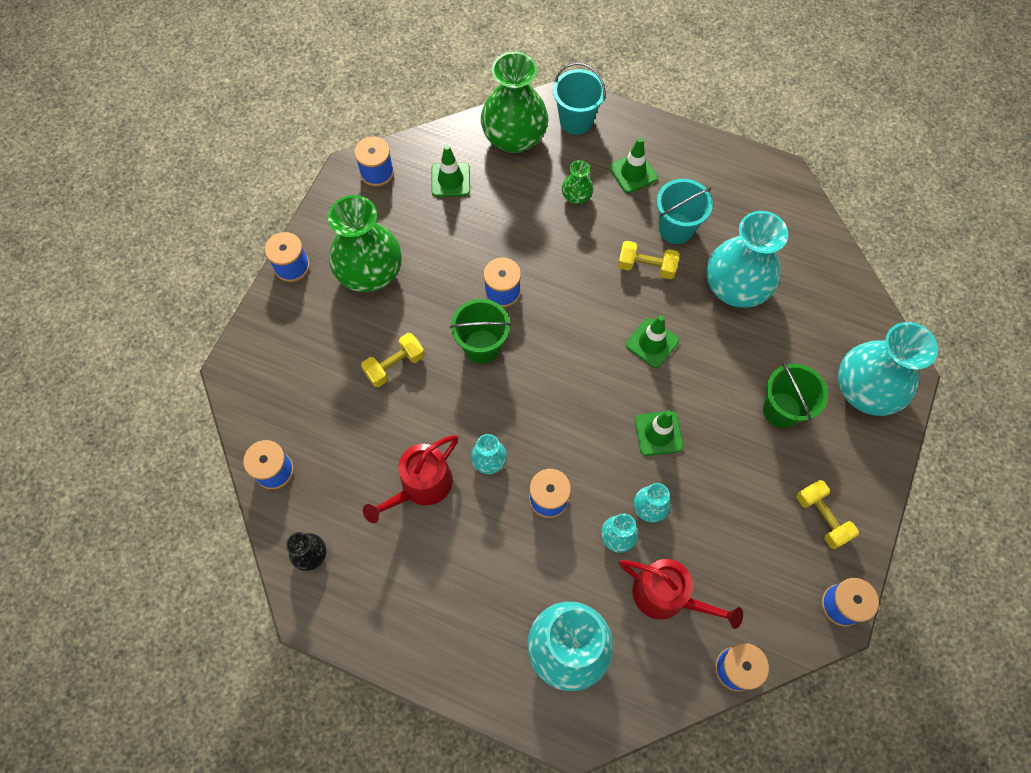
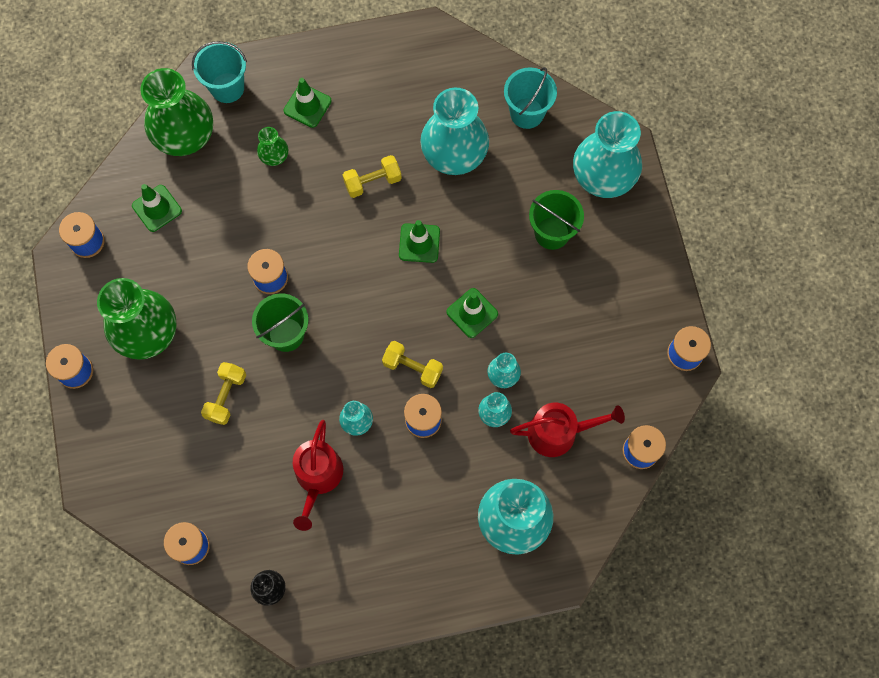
camera: 35 degrees left, 5 degrees up
(676, 228) = (375, 133): turquoise bucket -> turquoise bucket (527, 113)
(821, 517) = (632, 298): yellow dumbbell -> yellow dumbbell (412, 368)

